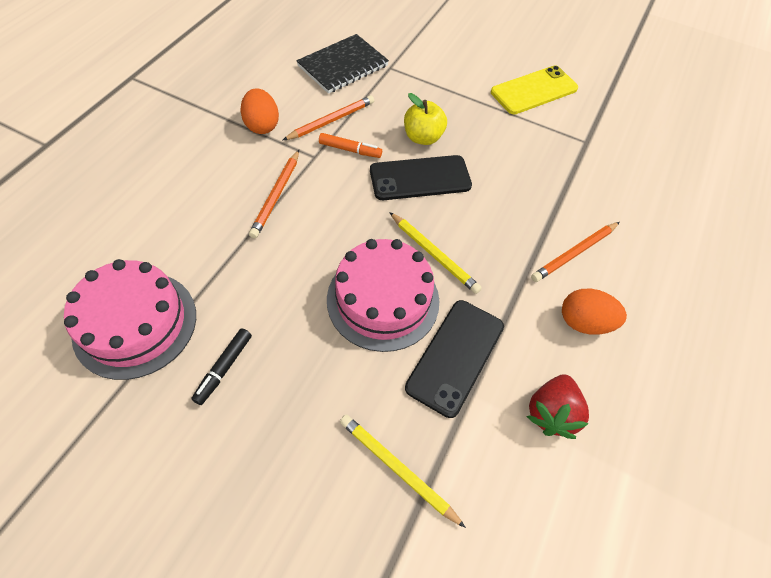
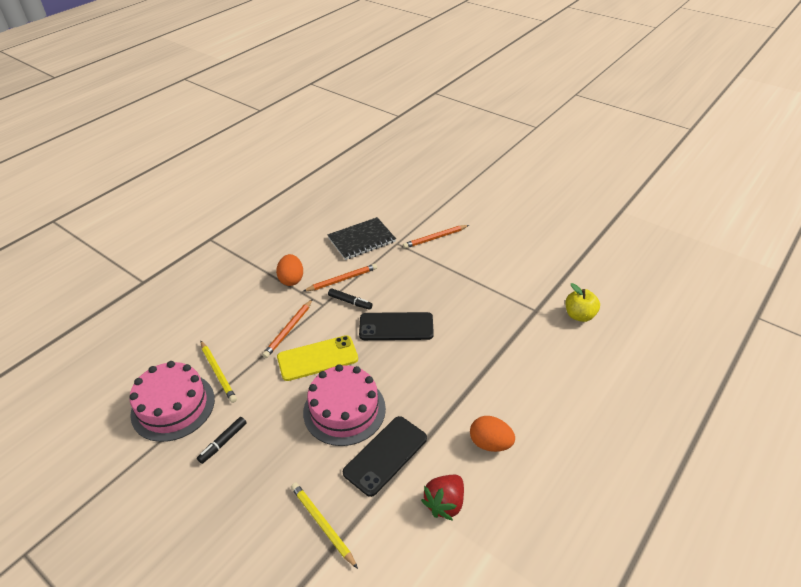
camera: 15 degrees right, 15 degrees down
(350, 150) = (350, 302): orange marker -> black marker
(423, 137) = (407, 297): yellow apple -> yellow apple (579, 315)
(434, 254) = (390, 382): yellow pencil -> yellow pencil (218, 373)
(534, 90) = (505, 268): yellow phone -> yellow phone (317, 358)
(574, 253) = (498, 393): orange pencil -> orange pencil (435, 238)

